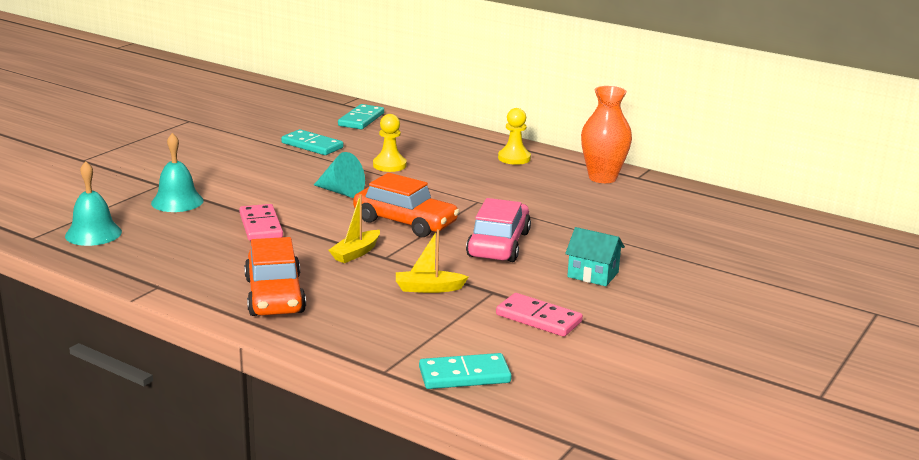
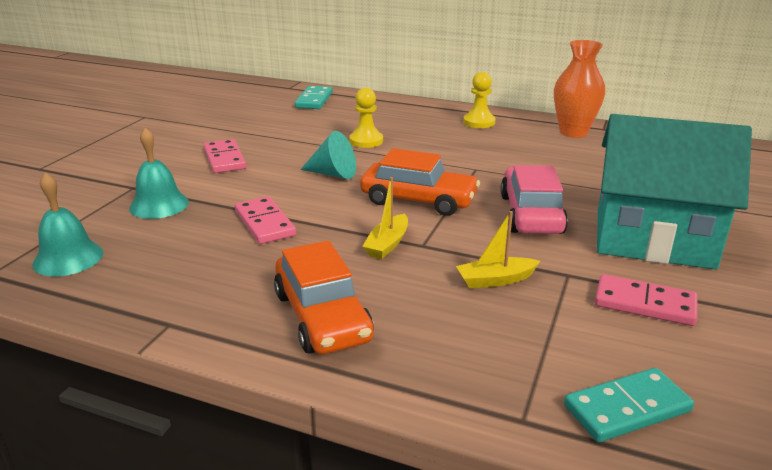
camera: 10 degrees left, 5 degrees up
(248, 168) = (224, 159): none -> pink domino
(312, 145) = (279, 129): turquoise domino -> none
(593, 274) = (653, 238): turquoise house -> turquoise house, size x2.38

